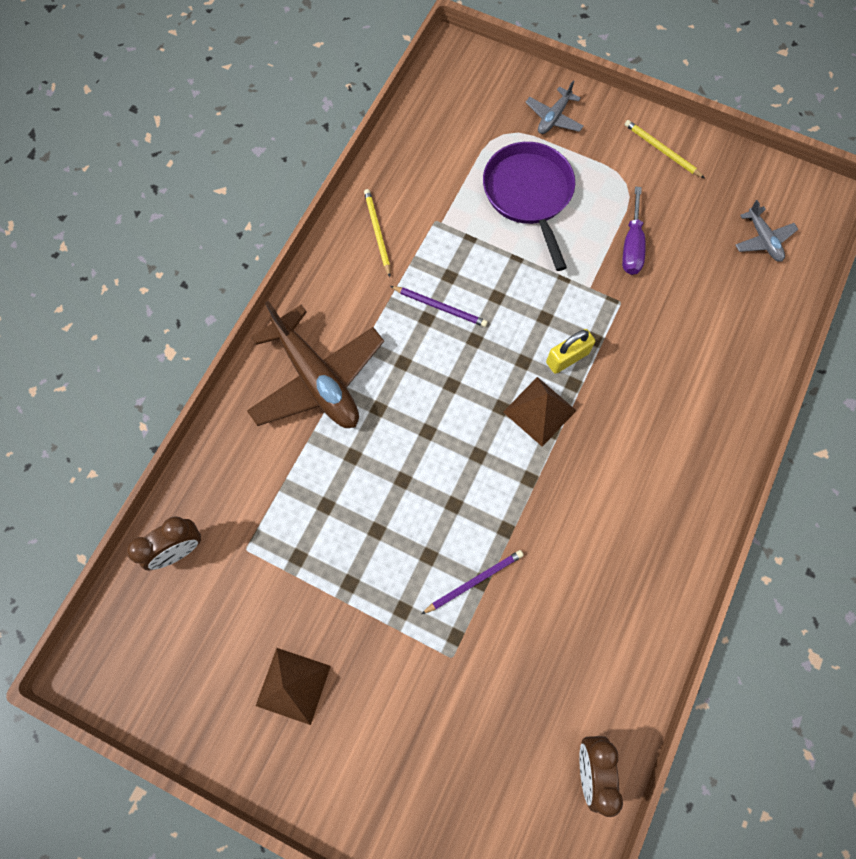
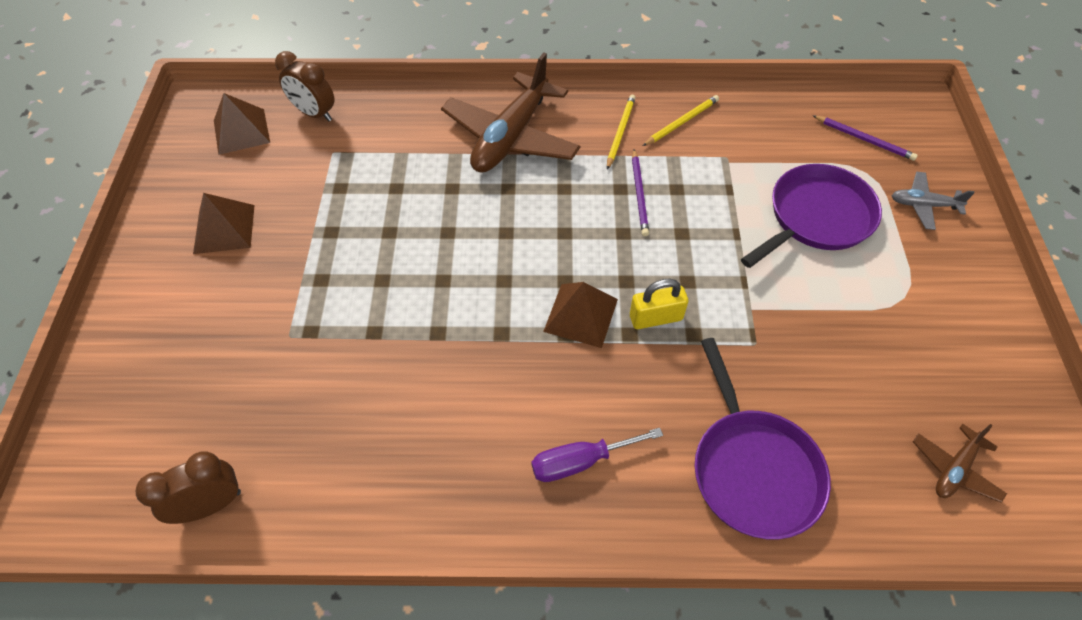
camera: 65 degrees right, 15 degrees down
(162, 633) = (241, 131): none -> brown pyramid
(474, 581) = (372, 326): purple pencil -> purple pencil (864, 139)
(567, 358) = (656, 318): yellow padlock -> yellow padlock turned 45 degrees counterclockwise
(631, 245) = (832, 330): purple screwdriver -> purple screwdriver (580, 461)
(661, 150) = (977, 316): yellow pencil -> yellow pencil (620, 132)
(716, 360) = (753, 470): none -> purple pan
(763, 240) = (954, 469): grey plane -> brown plane

